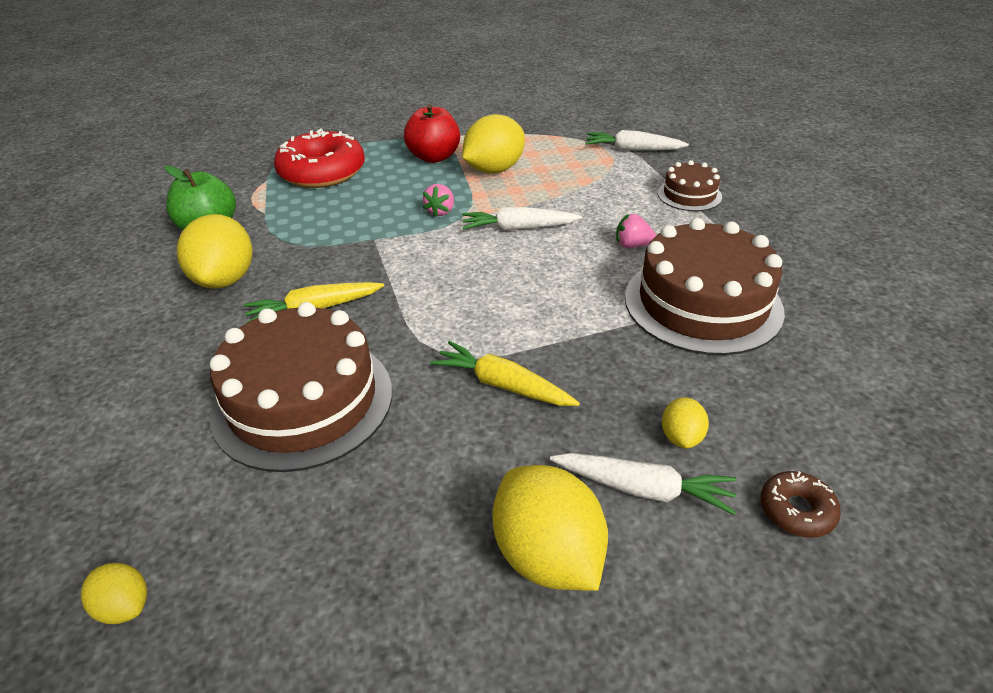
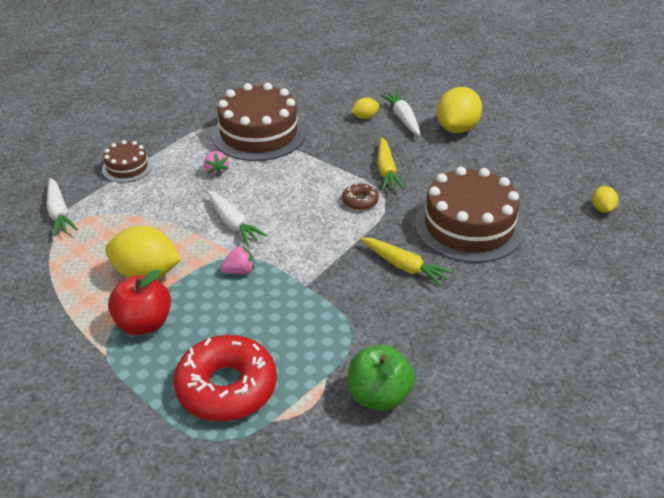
camera: 125 degrees left, 0 degrees up
(225, 279) = (422, 331): yellow lemon -> none
(796, 510) = (375, 88): brown donut -> brown donut (360, 201)

